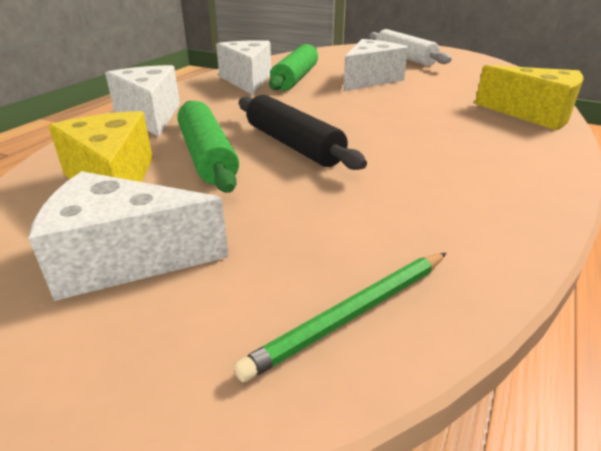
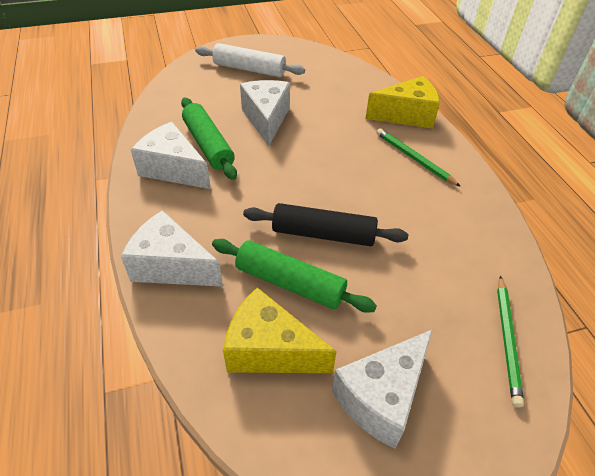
camera: 45 degrees left, 15 degrees up
(489, 139) = (414, 159): none -> green pencil

